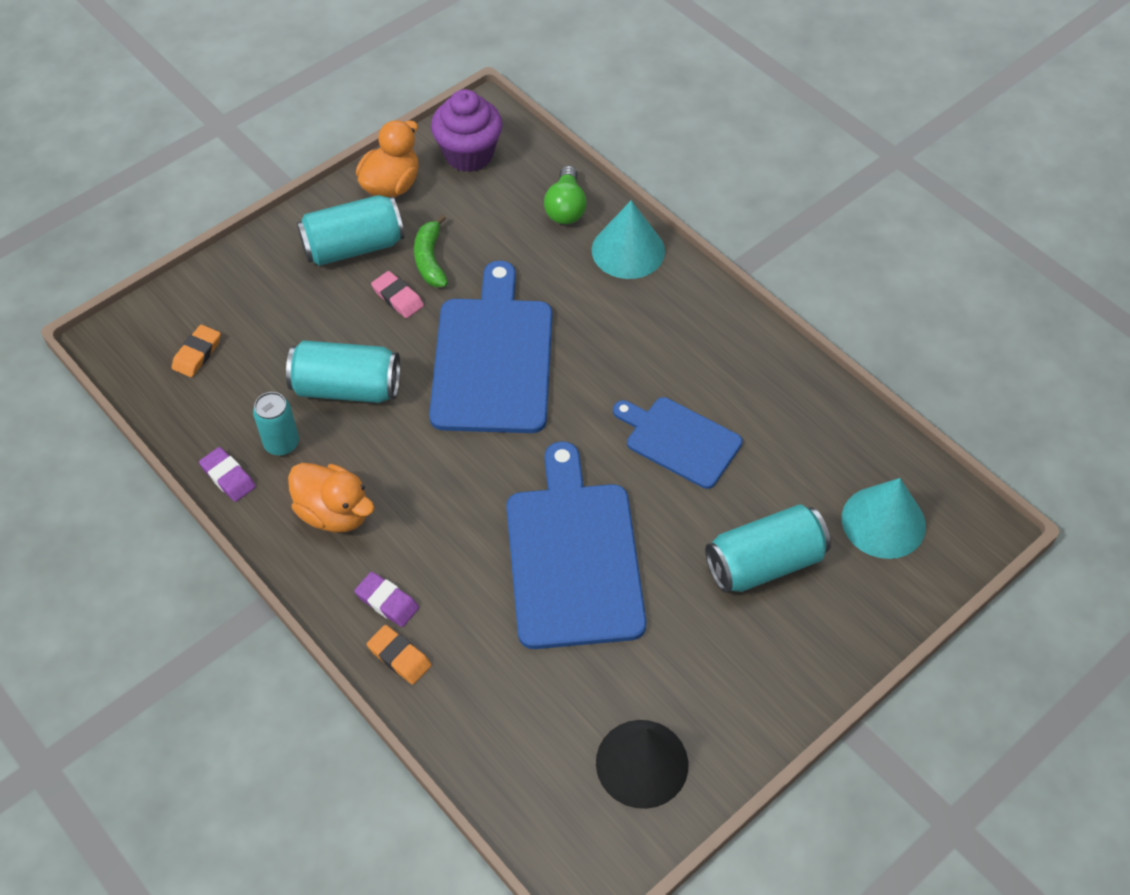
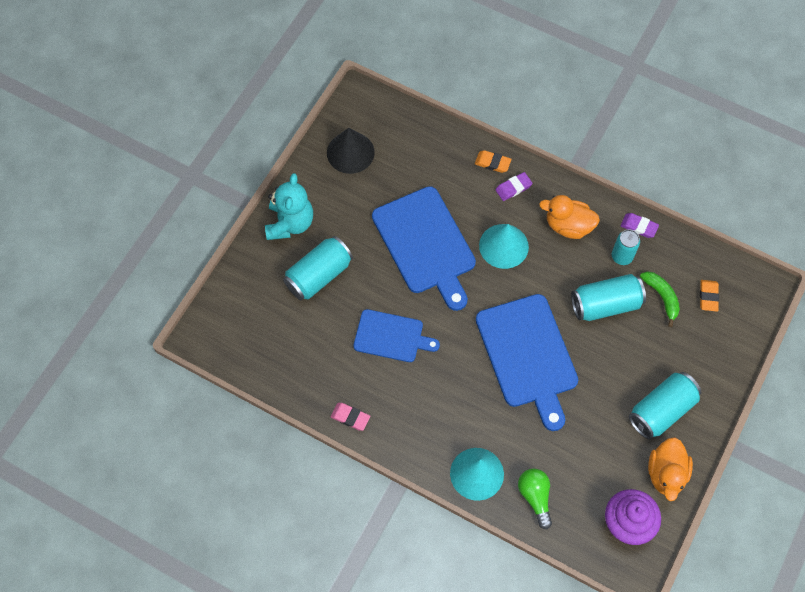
camera: 160 degrees right, 10 degrees up
(387, 601) = (513, 188): purple eraser -> purple eraser turned 45 degrees counterclockwise
(398, 297) = (610, 380): pink eraser -> pink eraser (350, 417)
(430, 259) = (605, 418): green banana -> green banana (662, 297)
(789, 665) = (290, 223): none -> turquoise teddy bear
(883, 522) = (257, 323): turquoise cone -> turquoise cone (503, 246)

